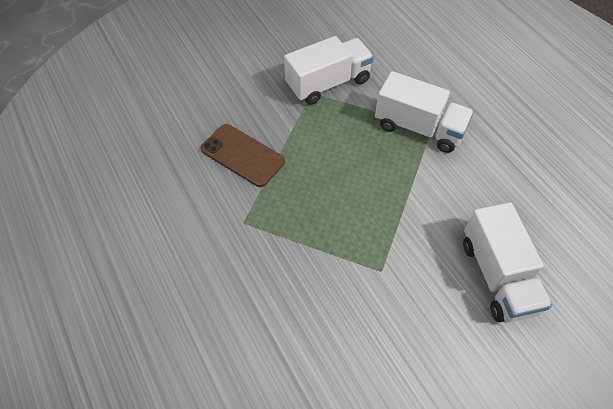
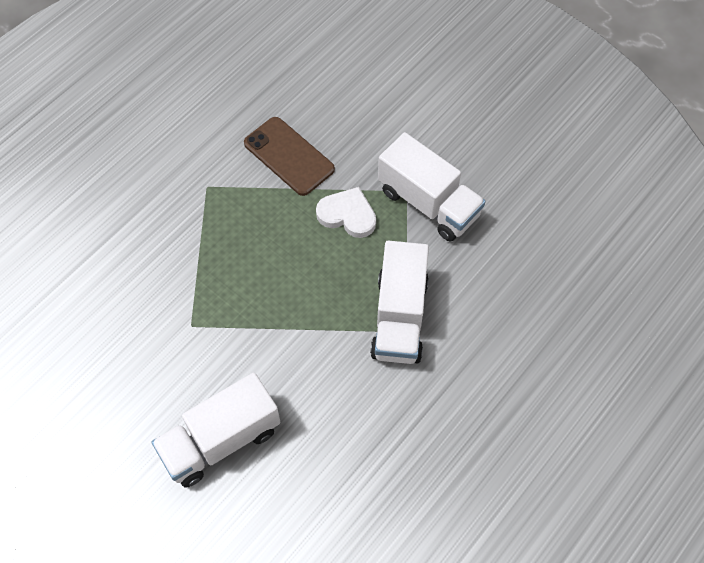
camera: 70 degrees right, 5 degrees up
(242, 155) = (289, 156): brown phone -> brown phone turned 60 degrees counterclockwise
(317, 133) = (347, 215): none -> white heart

